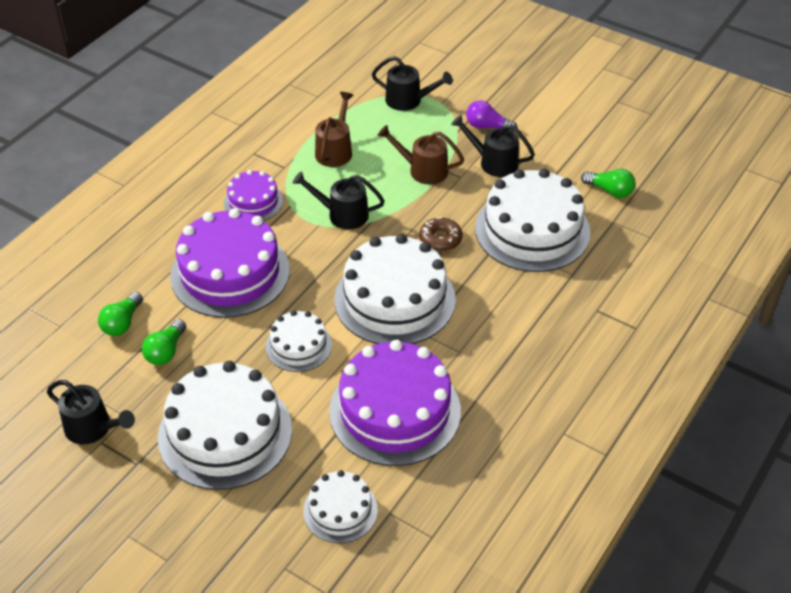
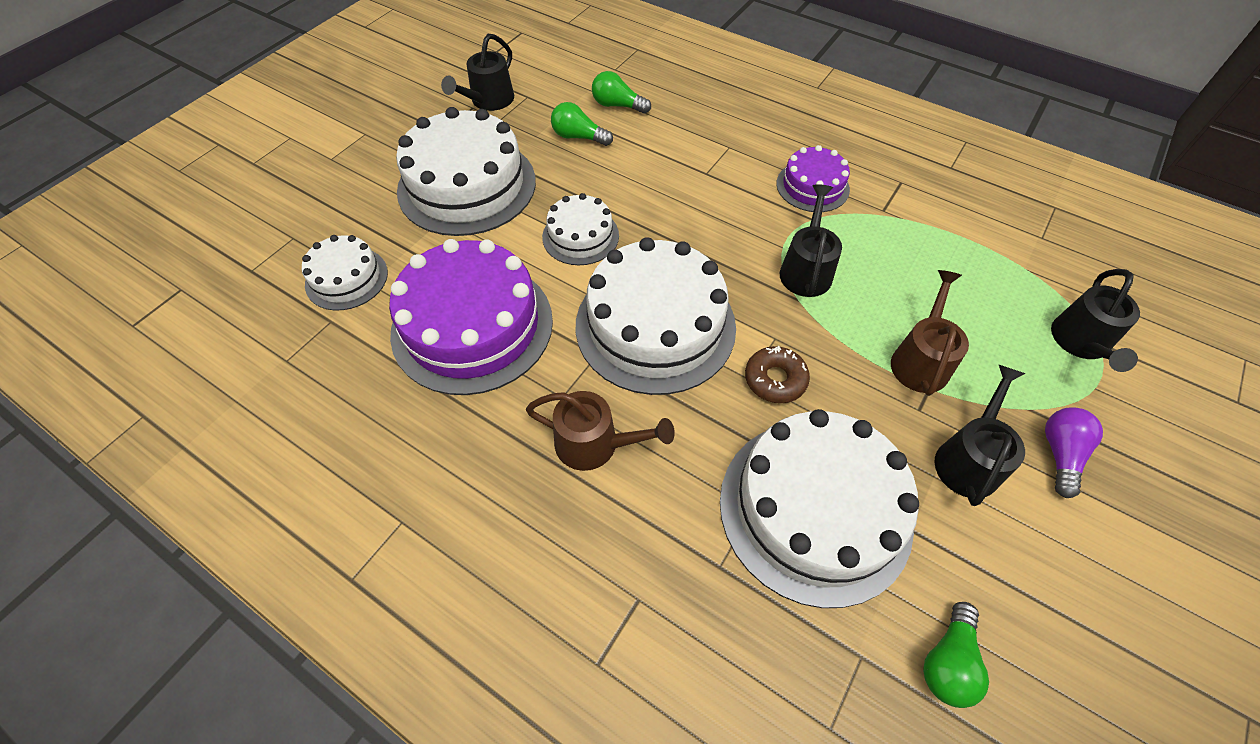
camera: 90 degrees right, 10 degrees up
(230, 273) = (692, 174): purple cake -> none
(335, 150) = (932, 259): brown watering can -> brown watering can (595, 444)

